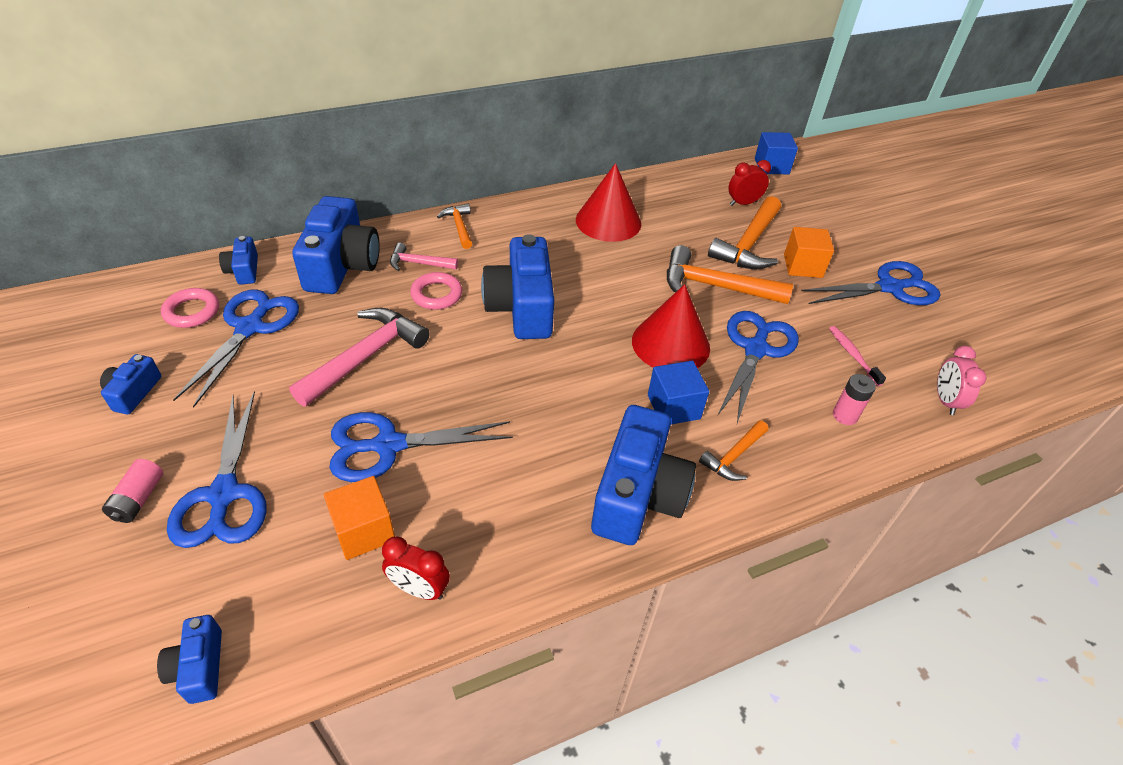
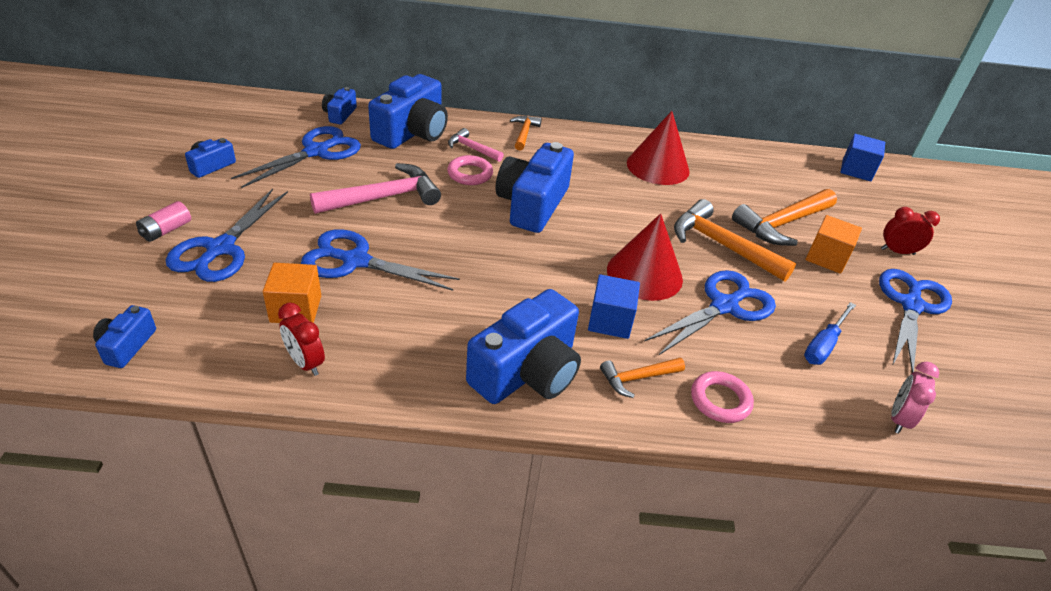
camera: 25 degrees right, 5 degrees down
(192, 311) = (285, 129): pink ring -> pink ring (720, 400)
(743, 203) = (802, 190): red clock -> red clock (897, 251)
(845, 415) = (775, 389): pink battery -> none
(853, 355) = (823, 345): pink toothbrush -> blue screwdriver
(890, 287) = (911, 305): blue scissors -> blue scissors turned 75 degrees counterclockwise

